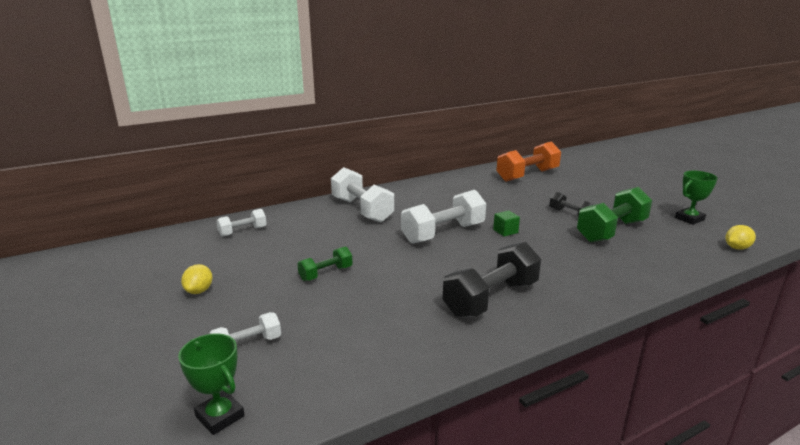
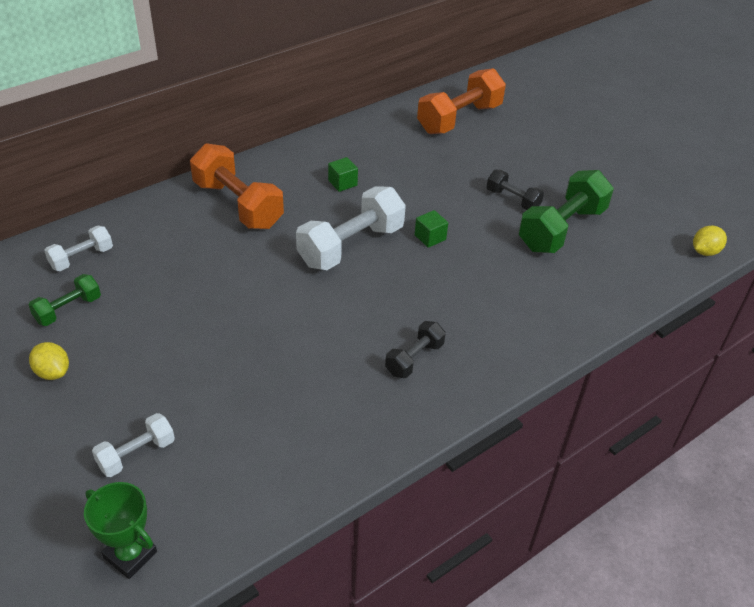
camera: 10 degrees left, 20 degrees up
(199, 291) = (53, 372): yellow lemon -> yellow lemon turned 45 degrees counterclockwise
(326, 273) = (209, 330): green dumbbell -> green dumbbell (68, 309)
(362, 210) = (238, 205): white dumbbell -> orange dumbbell
(440, 202) = (342, 183): none -> green cube
(491, 299) = (414, 359): black dumbbell -> black dumbbell, size x0.53
(689, 219) = (658, 200): green trophy -> none

